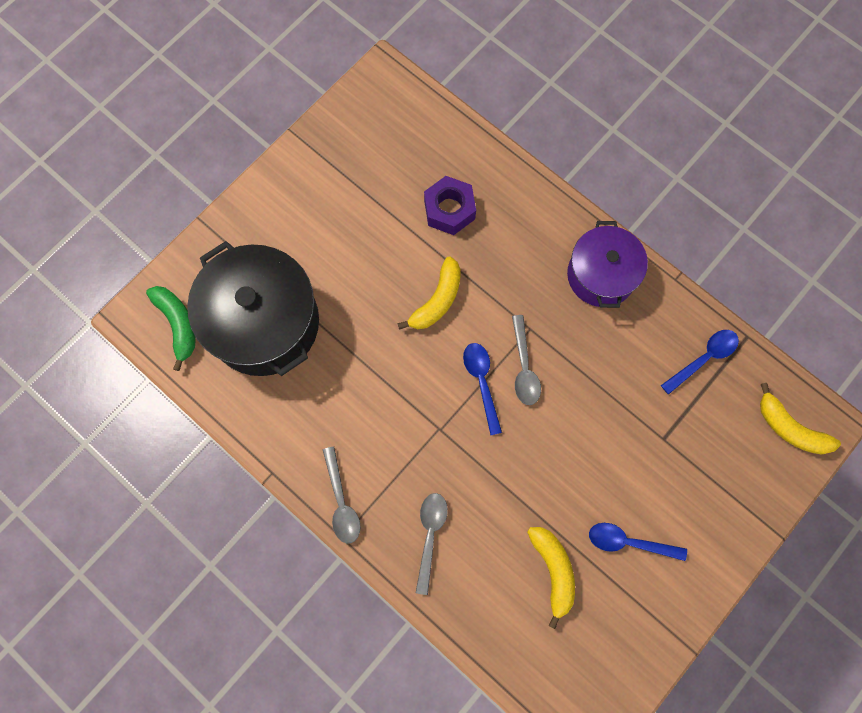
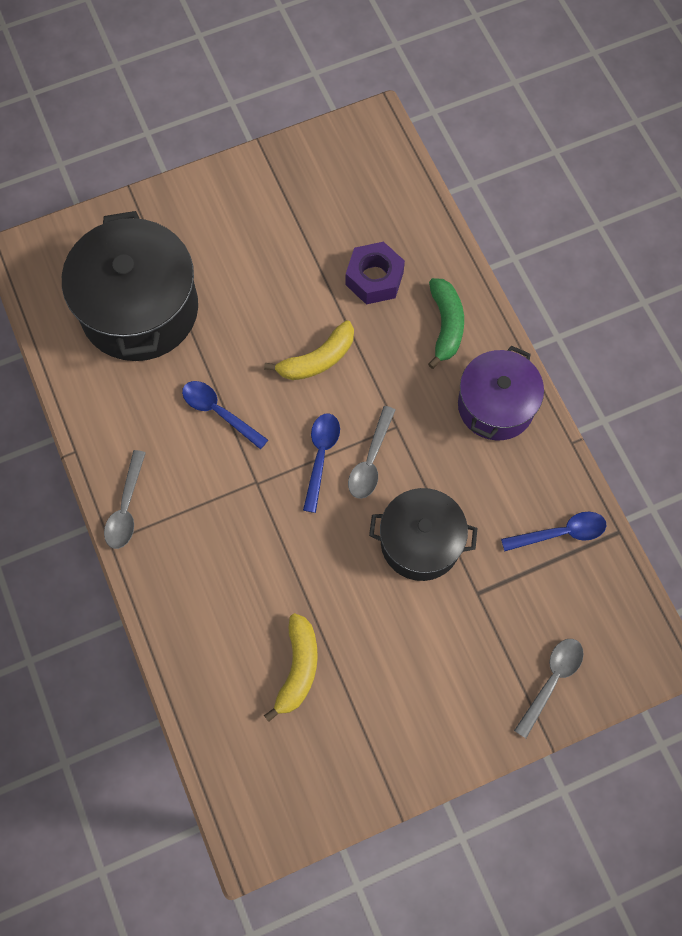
camera: 25 degrees right, 5 degrees down
(178, 324) = (58, 276): green banana -> green banana (446, 325)
(430, 536) = (194, 579): grey spoon -> grey spoon (551, 681)
(598, 417) = (420, 542): none -> black pot
(629, 542) = (389, 677): blue spoon -> blue spoon (219, 412)
(790, 428) = (616, 642): yellow banana -> none

